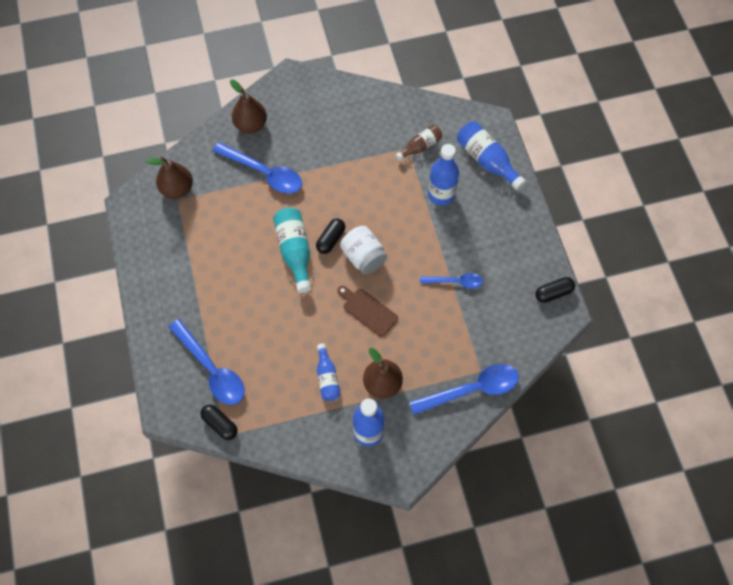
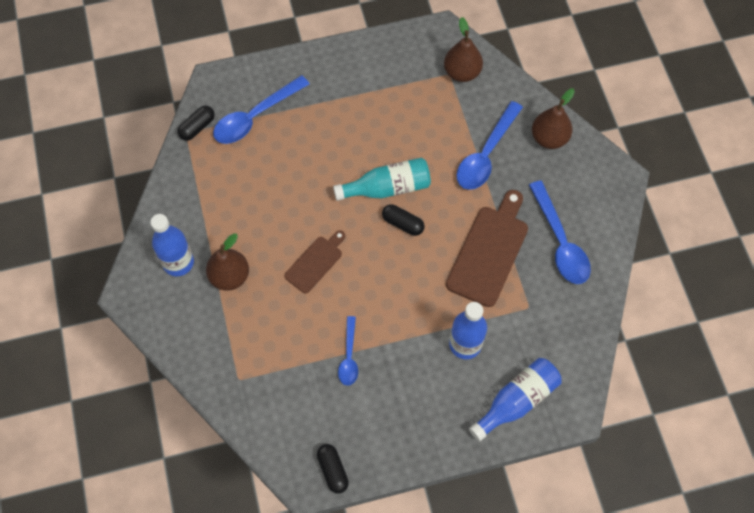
camera: 90 degrees right, 0 degrees up
(327, 377) = (240, 223): blue bottle -> none
(358, 174) = (489, 251): none -> brown cutting board
(363, 257) = (381, 257): white jar -> none
(420, 147) = (531, 322): brown bottle -> none
(472, 389) = (217, 369): blue spoon -> blue spoon (560, 242)

